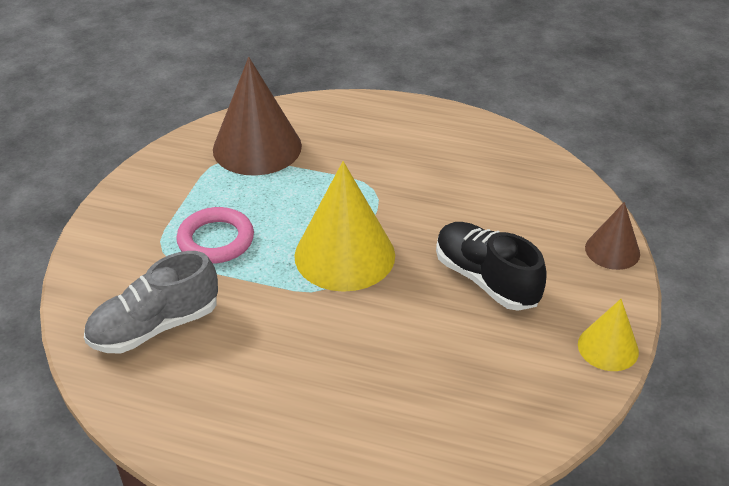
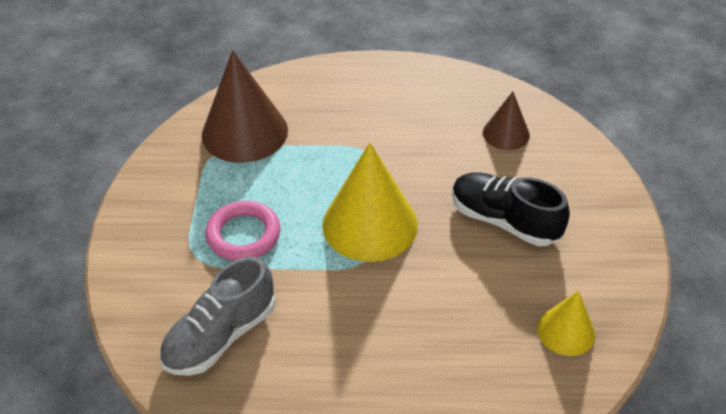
camera: 15 degrees left, 5 degrees up
(608, 347) = (631, 262): yellow cone -> yellow cone (566, 331)
(612, 250) = (600, 170): brown cone -> brown cone (506, 133)

